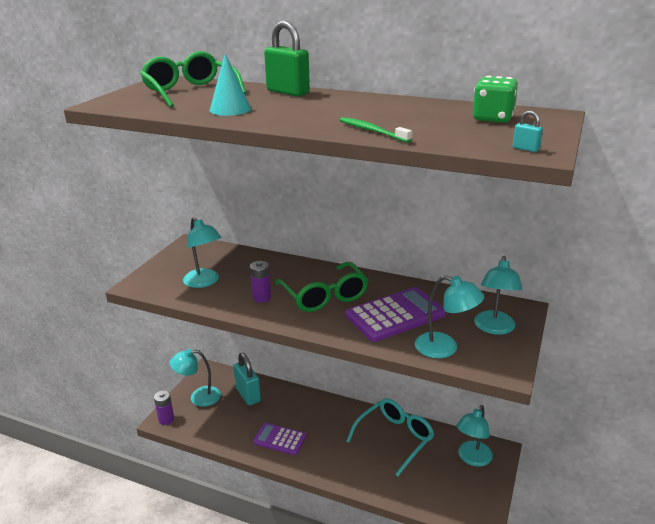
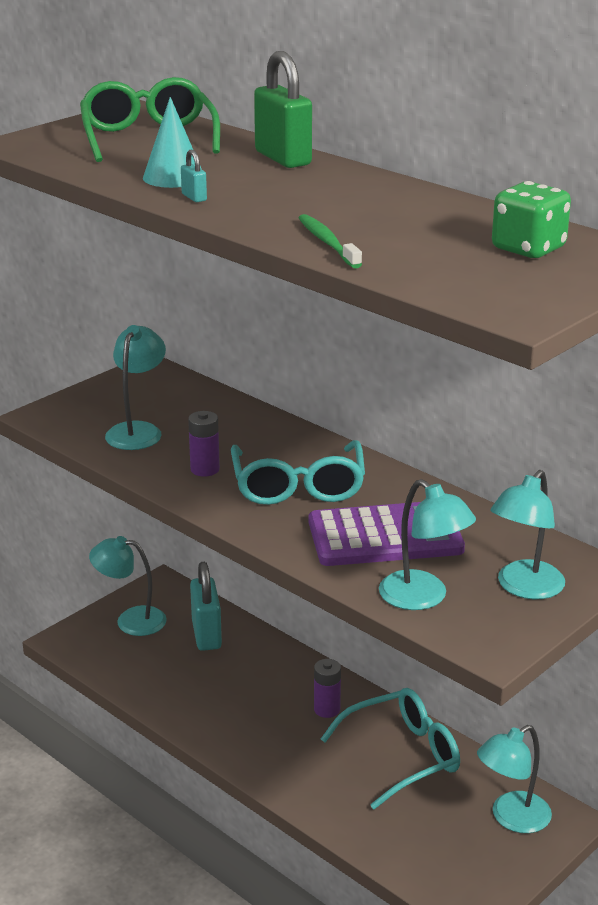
camera: 20 degrees right, 0 degrees up
(166, 419) = (69, 640): purple battery -> purple battery (327, 709)
(204, 282) = (137, 430): turquoise lamp -> turquoise lamp turned 150 degrees counterclockwise
(279, 439) = (221, 710): purple calculator -> none
(324, 296) = (298, 486): green glasses -> turquoise glasses
(525, 149) = (507, 304): turquoise padlock -> turquoise padlock (194, 197)

